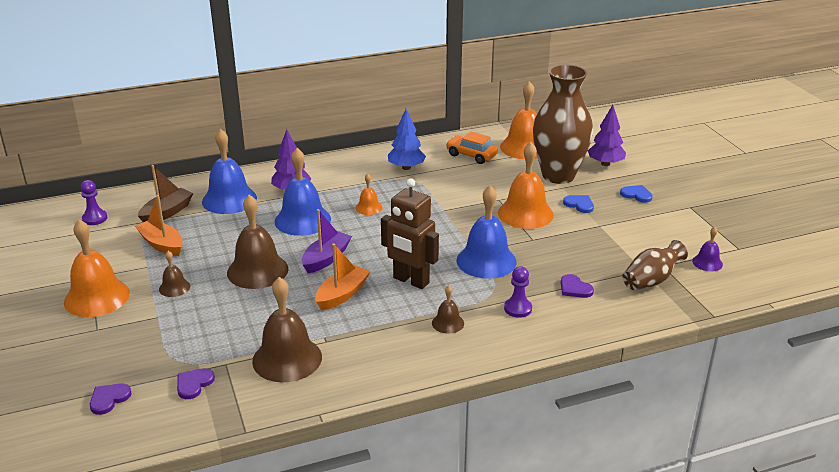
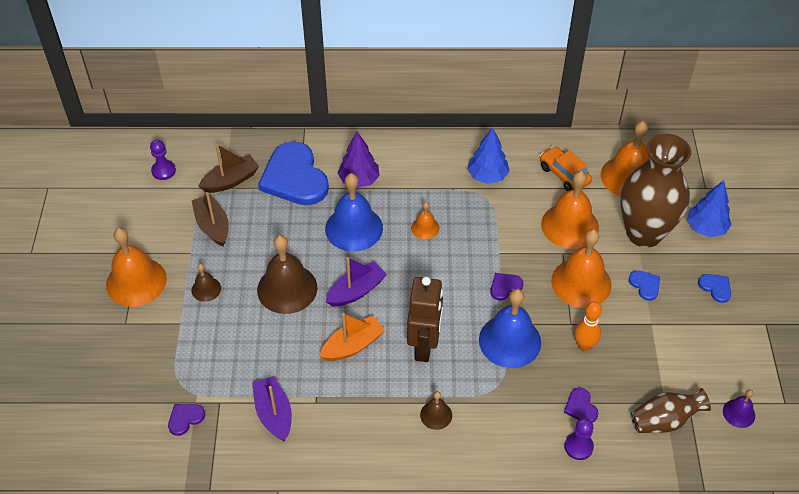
camera: 20 degrees right, 20 degrees up
(109, 399) = (111, 413): purple heart -> purple heart (505, 287)
(162, 244) = (212, 226): orange boat -> brown boat
(229, 199) = (294, 177): blue bell -> blue heart
(287, 359) = (274, 414): brown bell -> purple boat
(411, 281) = (424, 346): brown robot -> brown robot turned 135 degrees counterclockwise
(494, 183) = (570, 225): none -> orange bell
(518, 309) = (511, 417): purple pawn -> purple pawn (578, 447)
(553, 250) = (584, 345): none -> orange bowling pin
(605, 164) = (706, 228): purple tree -> blue tree

